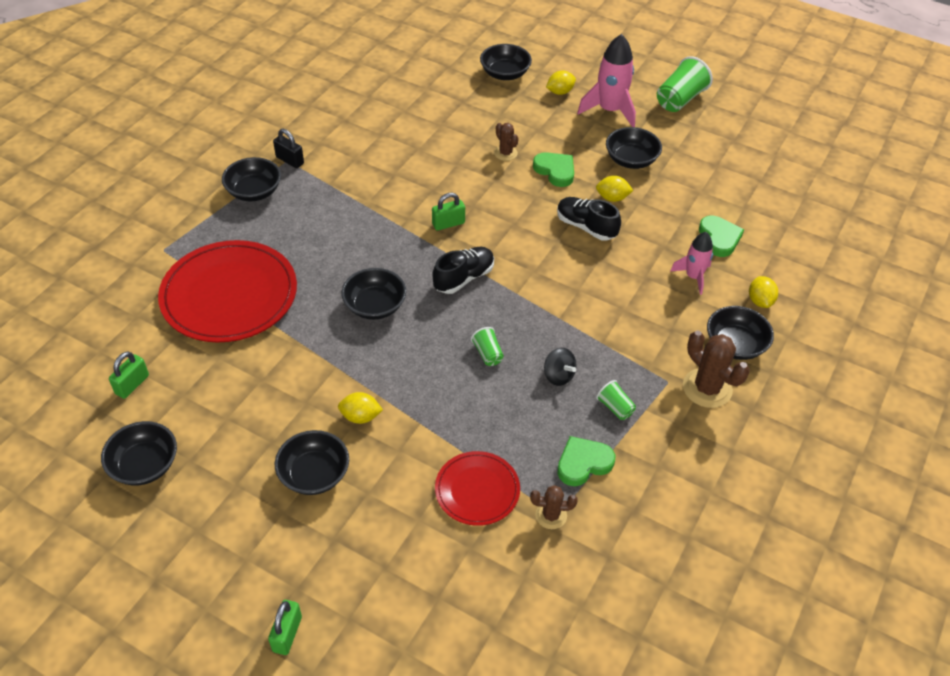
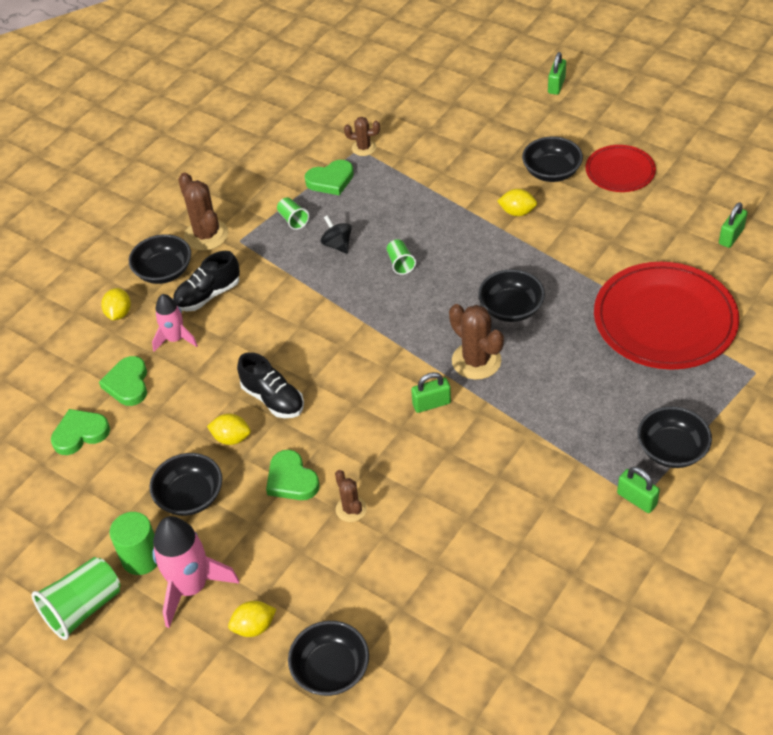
camera: 170 degrees left, 0 degrees up
(144, 465) = (694, 177): black bowl -> none
(290, 160) = (636, 499): black padlock -> green padlock
(409, 258) = (476, 361): none -> brown cactus
(464, 278) = (418, 338): black shoe -> black shoe (208, 295)
(477, 490) = (419, 163): red plate -> red plate (620, 171)
(652, 125) = (141, 558): none -> green cylinder
(740, 200) = (80, 434): none -> green heart

